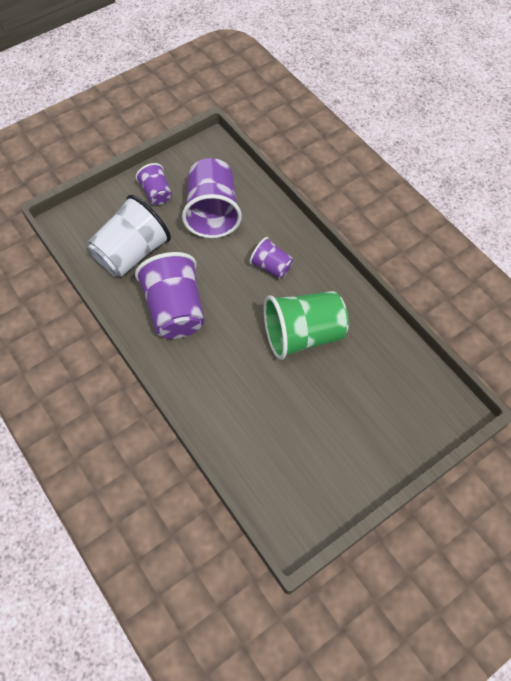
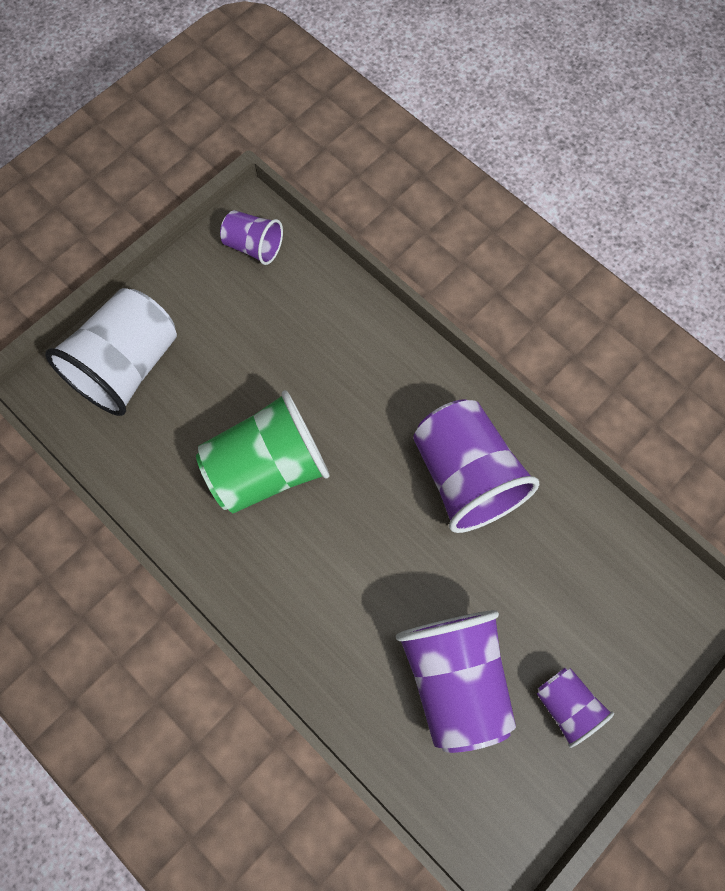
camera: 170 degrees right, 10 degrees up
(132, 253) = (565, 567): white cup -> white cup (128, 366)
(271, 267) = (333, 581): purple cup -> purple cup (254, 246)

